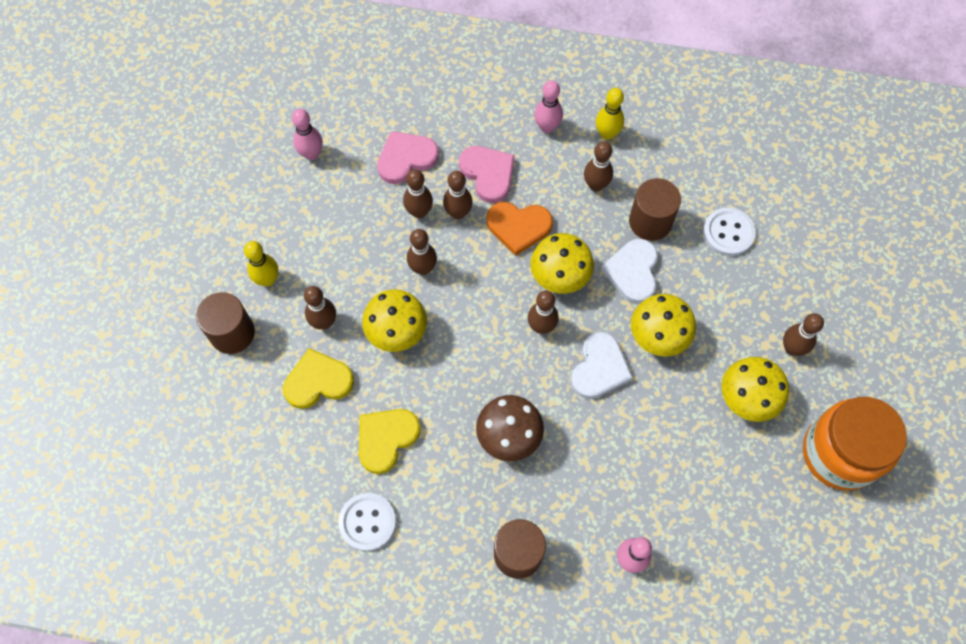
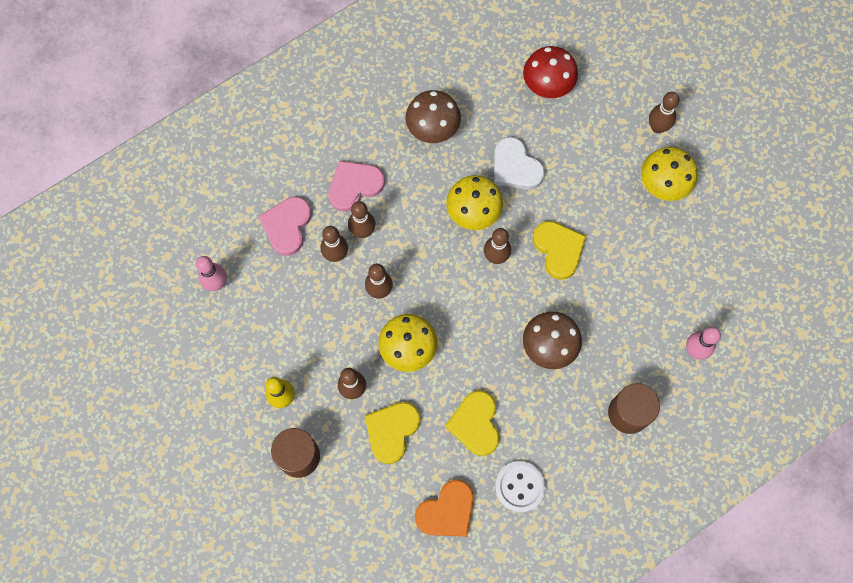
camera: 45 degrees left, 5 degrees up
(488, 174) = (354, 186): pink heart -> pink heart turned 45 degrees counterclockwise
(518, 227) = (412, 204): orange heart -> orange heart (447, 511)
(547, 127) = (359, 117): pink bowling pin -> none
(596, 185) = (433, 129): brown bowling pin -> brown mushroom
(599, 368) = (558, 249): white heart -> yellow heart
(607, 134) = (404, 87): yellow bowling pin -> none
(650, 221) = (492, 123): brown cylinder -> none
(658, 336) = (573, 195): yellow mushroom -> none
(728, 233) = (547, 86): white button -> red mushroom
(839, 453) = (746, 168): orange jar -> none

